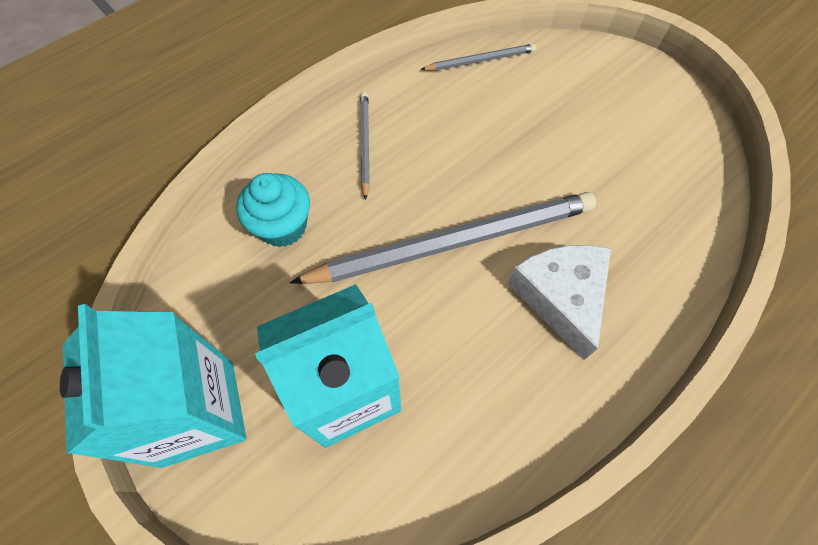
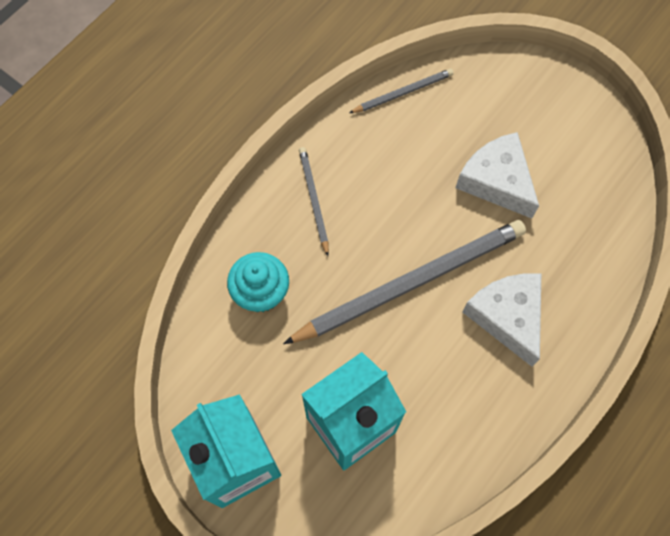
camera: 10 degrees left, 5 degrees up
(568, 154) = (496, 181): none -> white cheese

